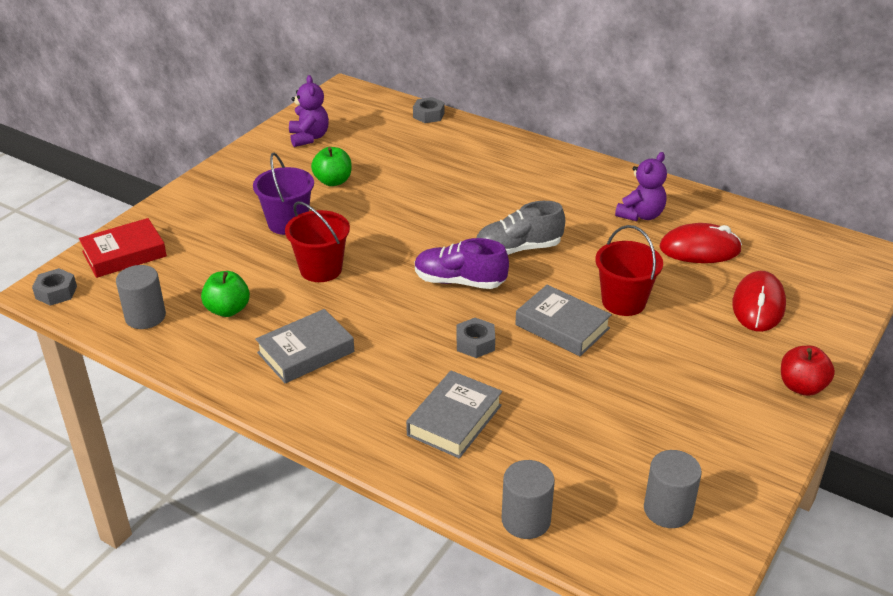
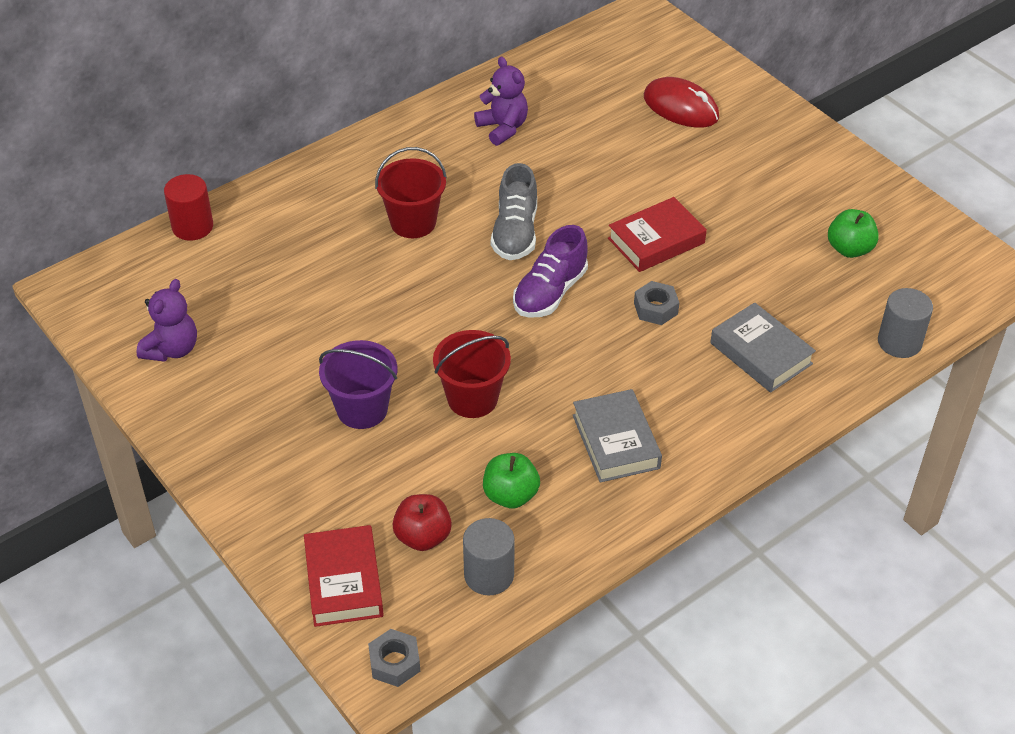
camera: 70 degrees left, 10 degrees up
(309, 137) = (172, 349): purple teddy bear -> purple teddy bear turned 105 degrees clockwise
(333, 181) = (293, 348): green apple -> green apple (849, 249)
(428, 115) = (192, 226): grey nut -> red cylinder
(562, 326) = (656, 241): grey book -> red book
(623, 302) = (637, 188): red bucket -> red bucket (413, 222)
(668, 510) = (911, 254): grey cylinder -> none
(699, 249) = (580, 110): red mouse -> none
(801, 387) = (796, 126): red apple -> red apple (423, 537)

